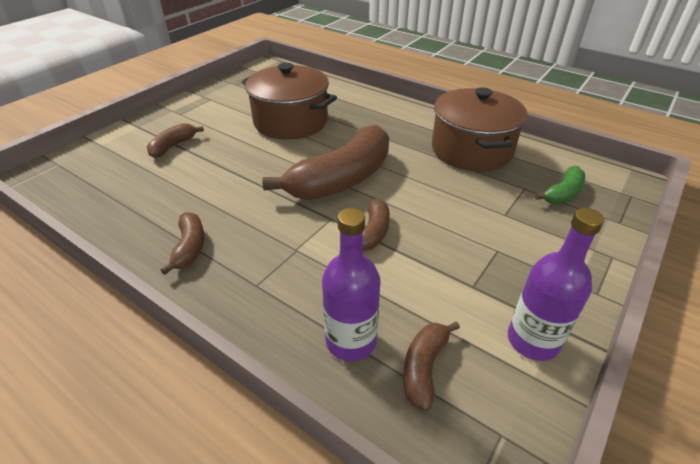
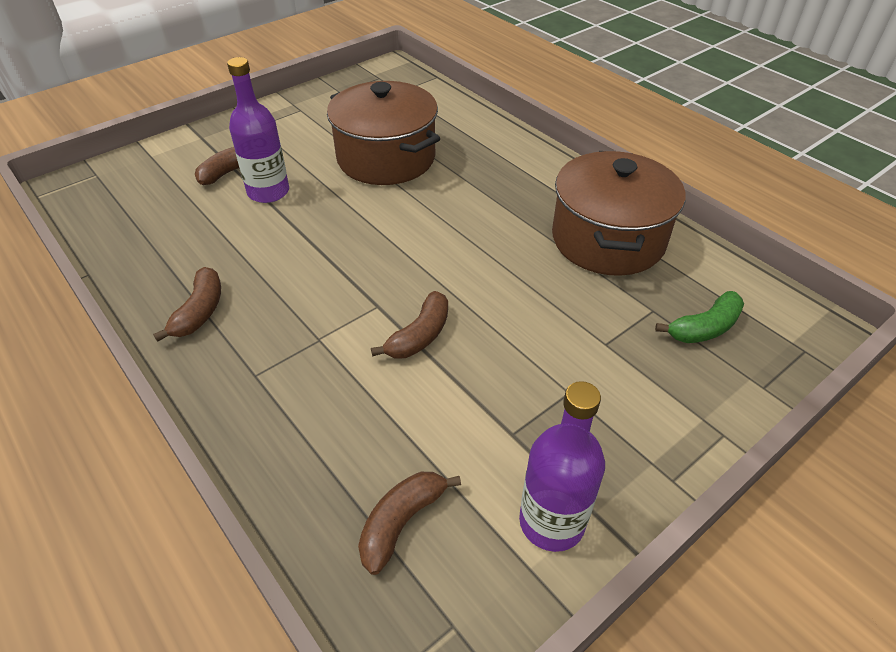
camera: 15 degrees right, 5 degrees up
(341, 179) = (414, 253): brown banana -> none
(351, 341) = (332, 469): purple bottle -> purple bottle (268, 192)

